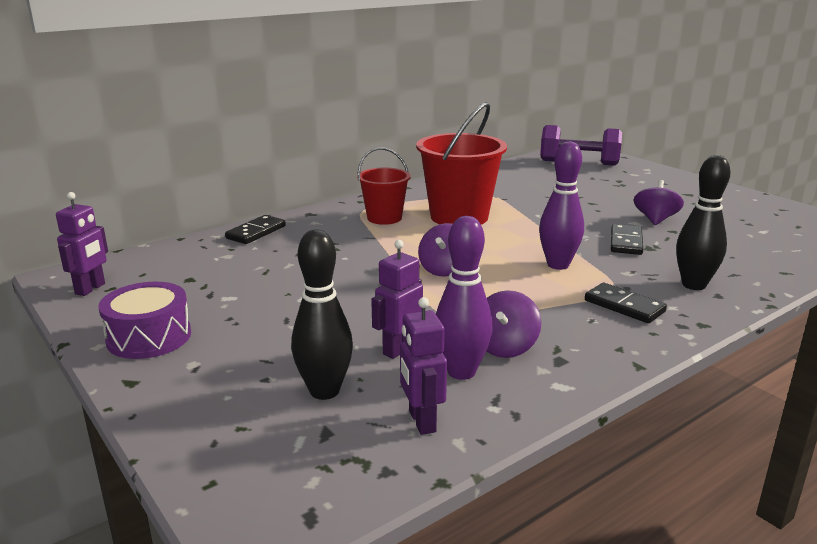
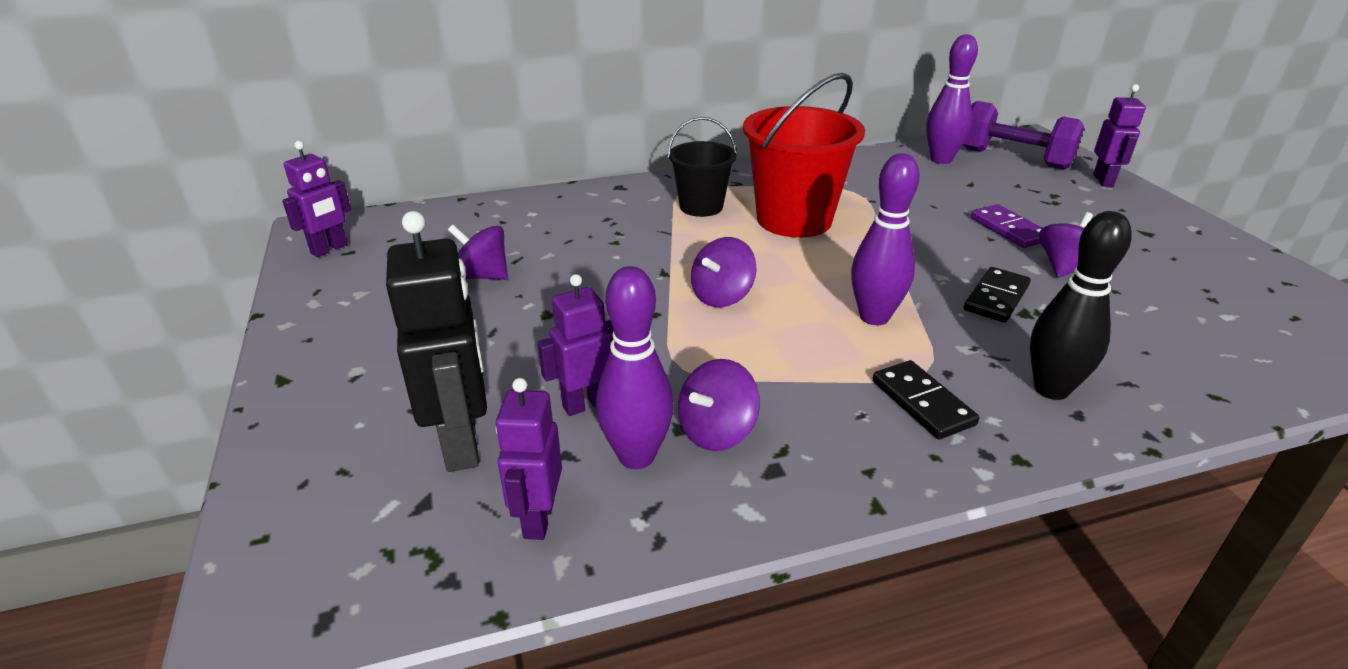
camera: 20 degrees right, 10 degrees up
(149, 337) = (339, 324): purple drum -> none
(246, 286) = (482, 276): none -> purple spinning top
(256, 232) = (543, 203): black domino -> none
(324, 391) = (462, 443): black bowling pin -> black robot
(384, 218) = (701, 206): red bucket -> black bucket
(532, 169) = (941, 160): none -> purple bowling pin
(605, 203) = (1009, 229): none -> purple domino
(643, 169) = (1103, 180): none -> purple robot

